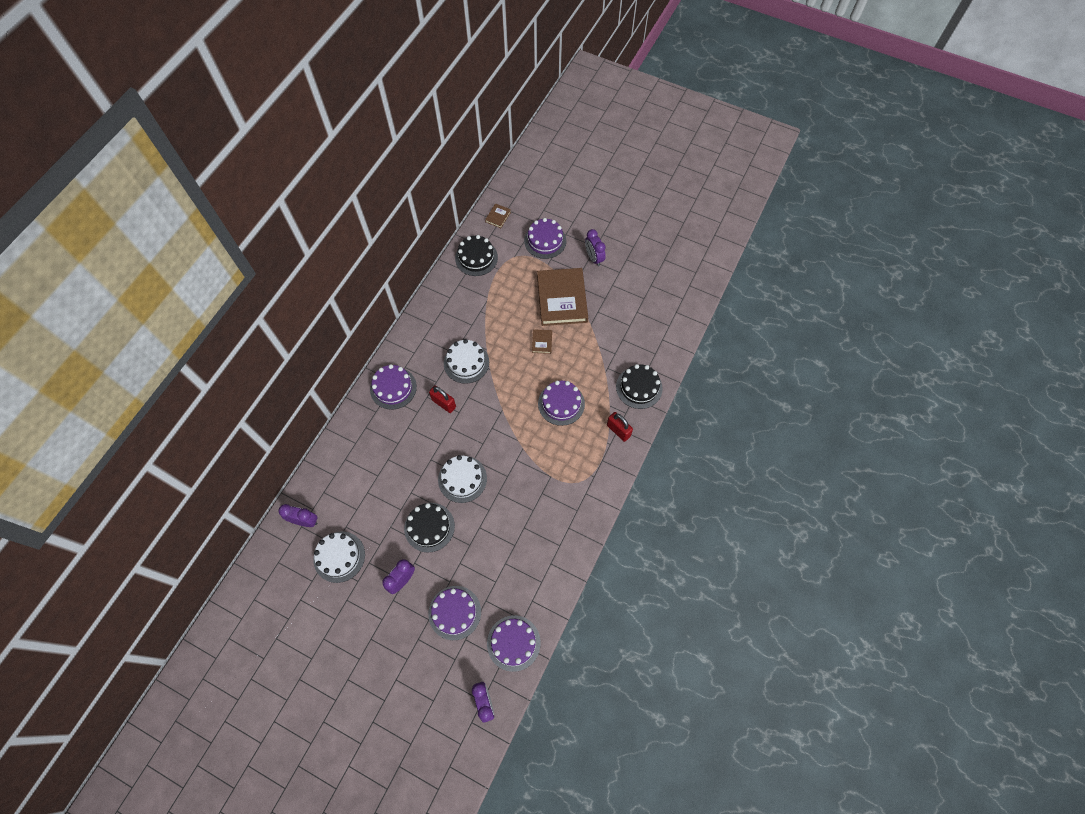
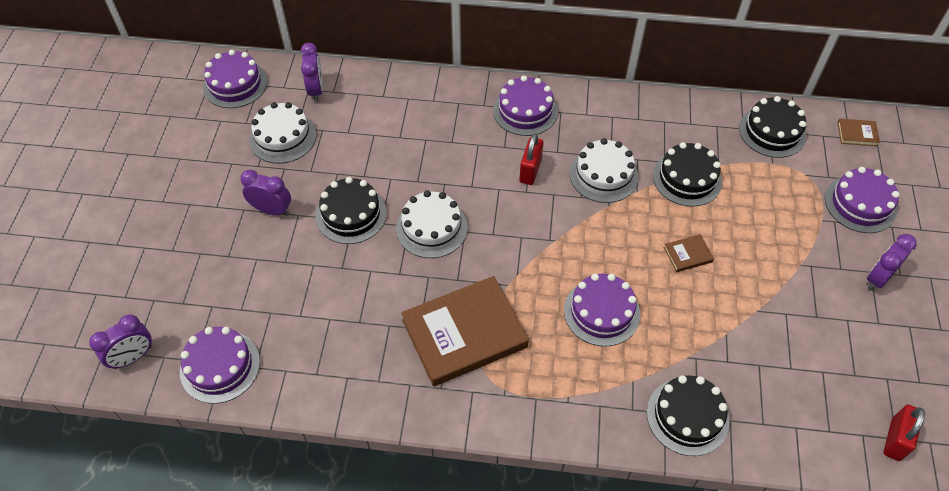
camera: 70 degrees right, 10 degrees down
(454, 612) = (244, 282): purple cake -> purple cake (235, 84)
(489, 318) = (687, 178): none -> black cake
(562, 299) = (776, 257): brown book -> brown book (464, 333)
(618, 430) = (596, 407): red padlock -> red padlock (895, 439)

